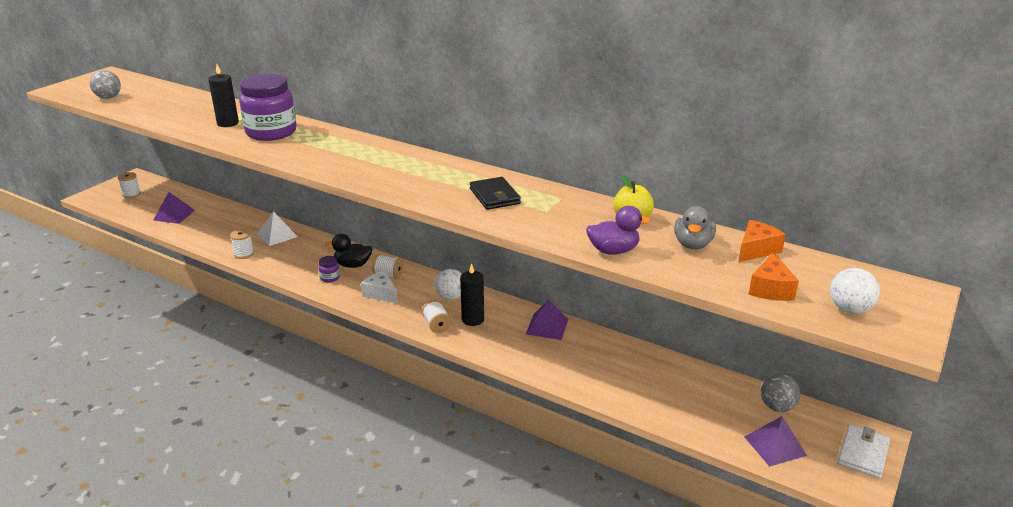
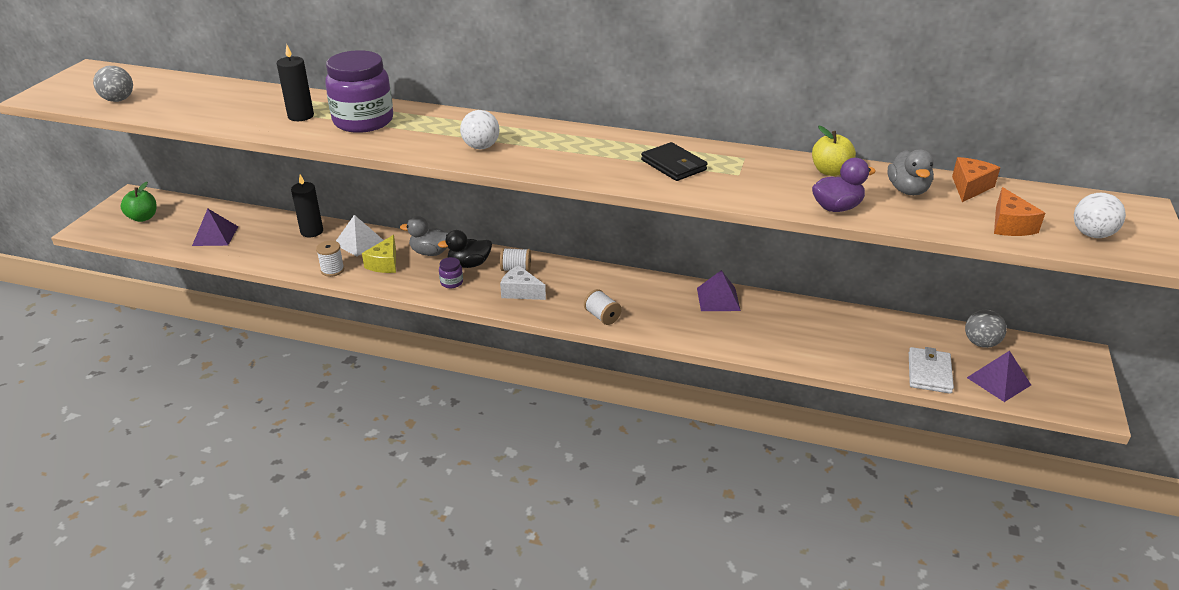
camera: 15 degrees left, 5 degrees up
(131, 194) = (143, 218): white spool -> green apple
(287, 255) = (384, 263): none -> yellow cheese
(327, 251) = (430, 252): none -> grey duck
(451, 297) = (599, 283): white ball -> white ball (481, 147)
(473, 319) = (637, 304): black candle -> black candle (312, 231)
(863, 453) = (1078, 373): white wallet -> white wallet (929, 373)

